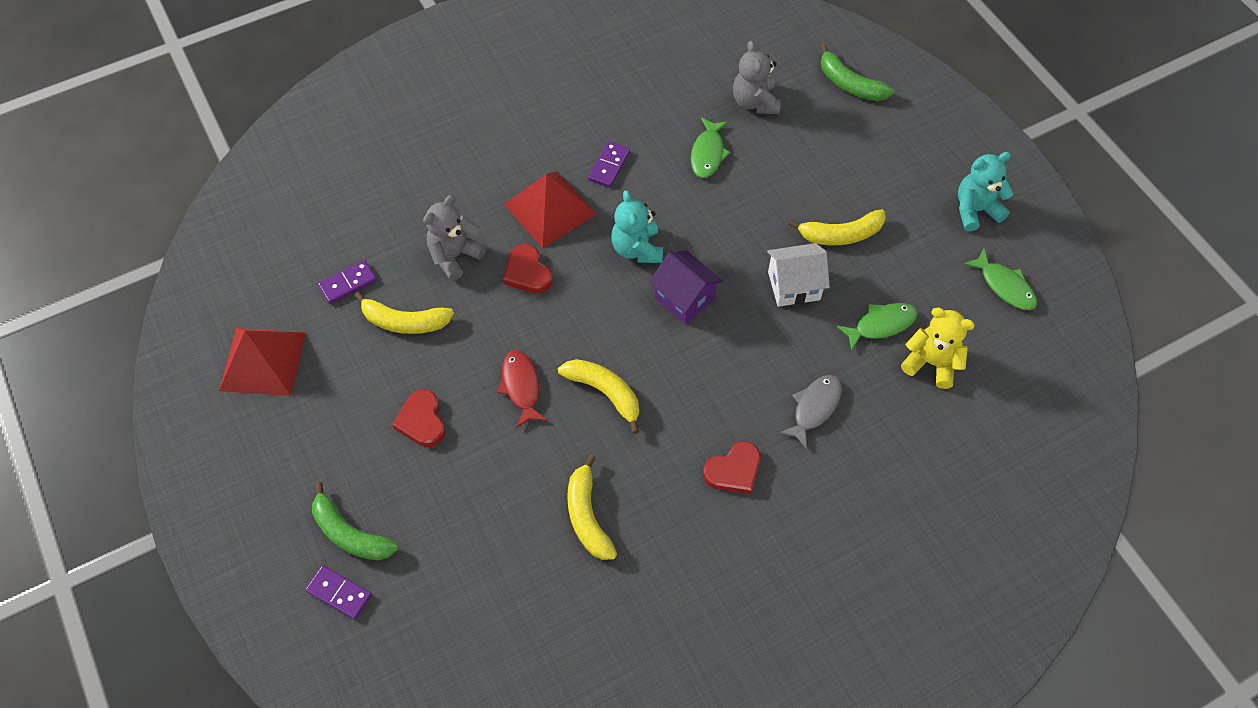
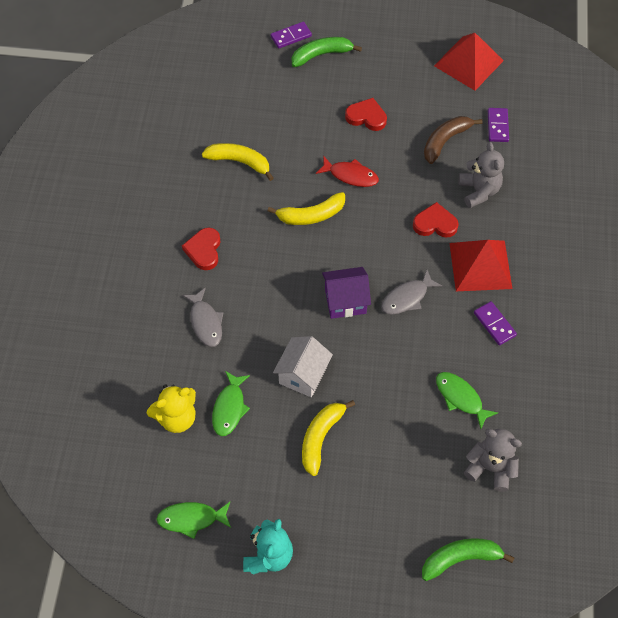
camera: 125 degrees right, 0 degrees up
(405, 321) = (445, 141): yellow banana -> brown banana
(637, 249) = (407, 298): turquoise teddy bear -> grey fish

